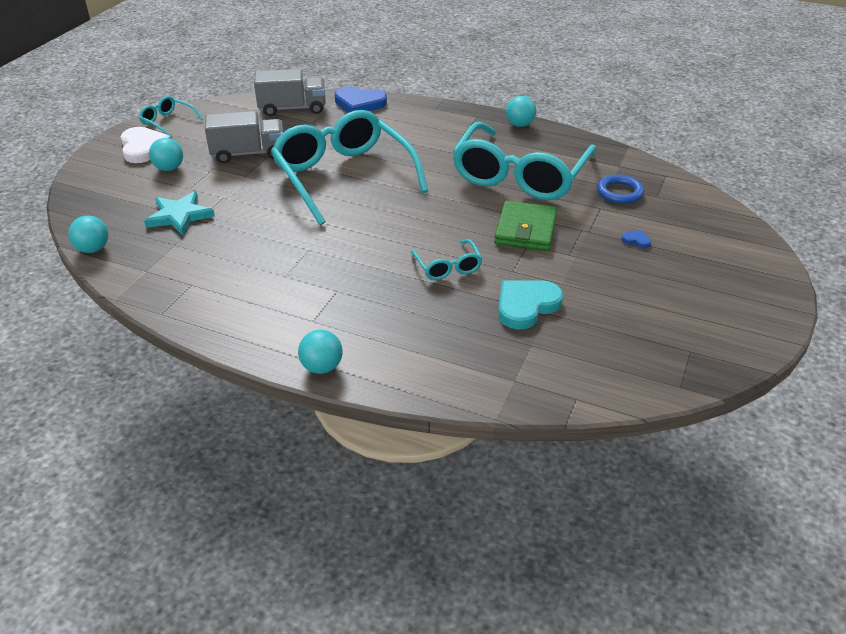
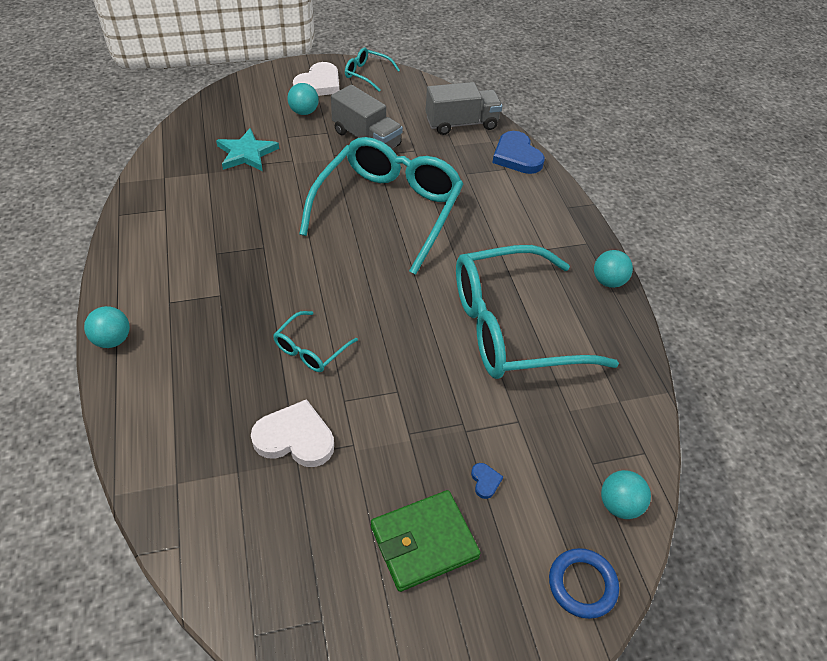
camera: 50 degrees right, 10 degrees up
(93, 249) = (170, 138): turquoise ball -> turquoise ball (619, 505)
(167, 122) = (367, 74): turquoise glasses -> turquoise glasses turned 60 degrees counterclockwise
(292, 108) = (461, 124): grey truck -> grey truck turned 60 degrees counterclockwise
(525, 230) = (420, 377): green wallet -> green wallet (423, 542)
(526, 306) = (295, 438): turquoise heart -> white heart
(619, 193) = (564, 425): blue ring -> blue ring (582, 585)

